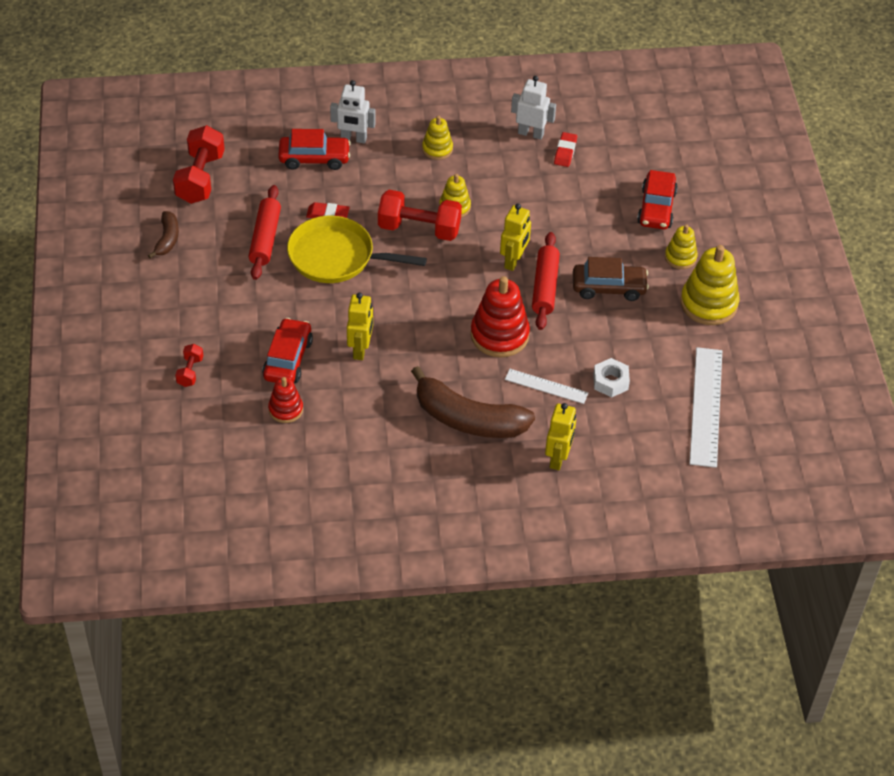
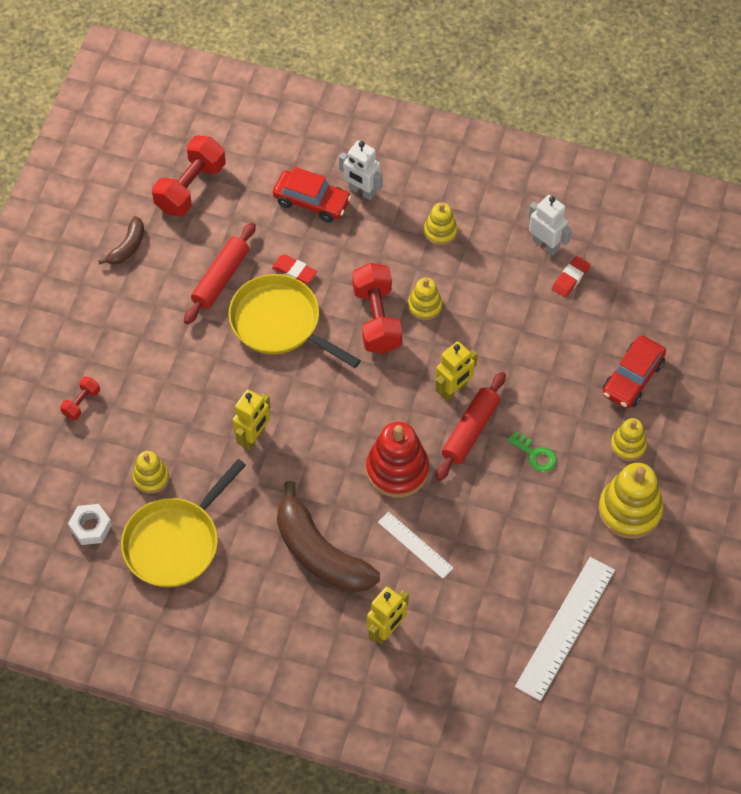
camera: 25 degrees right, 10 degrees up
(285, 409) = (151, 477): red stacking toy -> yellow stacking toy
(288, 359) = (179, 422): red car -> none
(335, 452) = (175, 542): none -> yellow pan
(419, 228) = (377, 319): red dumbbell -> red dumbbell turned 45 degrees clockwise
(609, 287) = (535, 454): brown car -> green key
(610, 382) = (482, 563): white nut -> white nut (90, 527)

